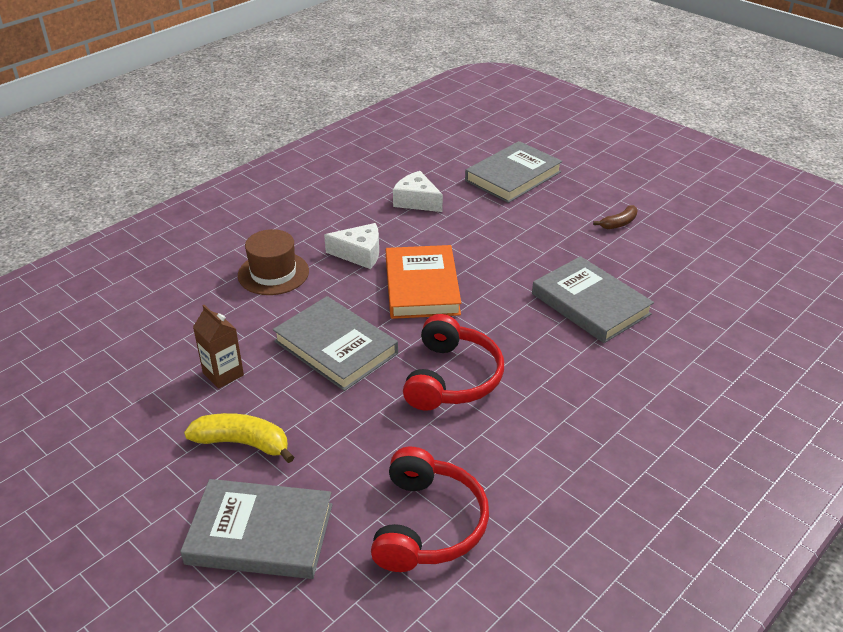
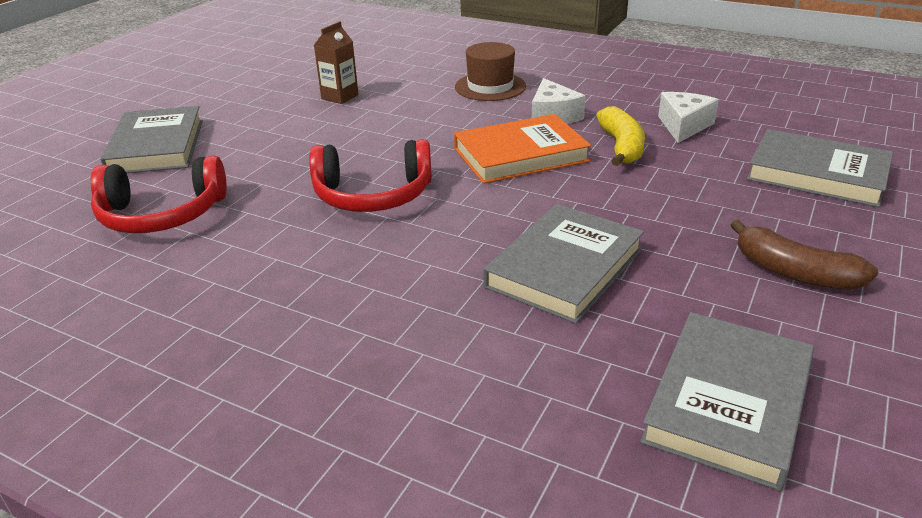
camera: 75 degrees right, 5 degrees down
(243, 443) = (258, 120): yellow banana -> yellow banana (621, 147)
(335, 347) = (395, 132): grey book -> grey book (728, 402)
(619, 223) = (794, 272): brown banana -> brown banana, size x1.61

